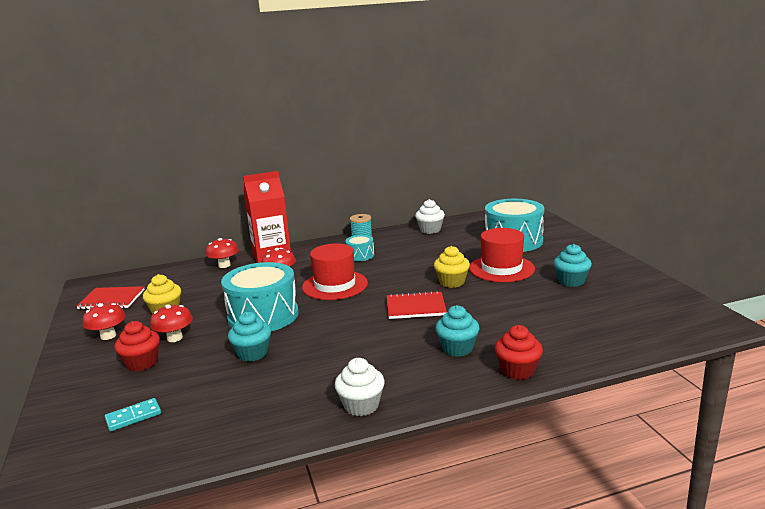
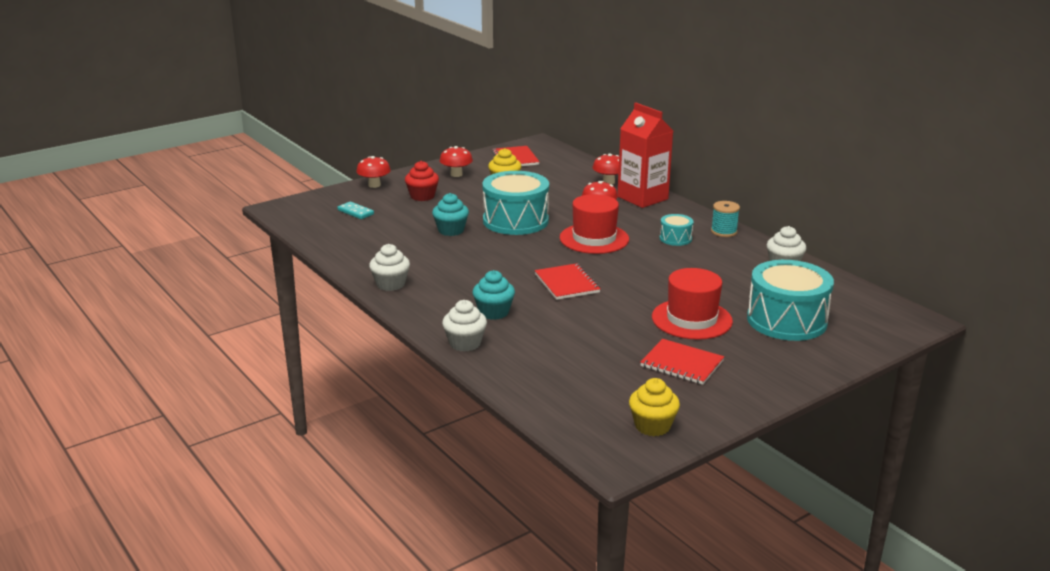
camera: 70 degrees right, 5 degrees up
(175, 338) = (463, 197): red mushroom -> red mushroom (374, 185)
(452, 282) = (636, 295): yellow cupcake -> yellow cupcake (652, 426)
(517, 370) = (465, 343): red cupcake -> white cupcake
(571, 281) = (682, 363): turquoise cupcake -> red notebook

